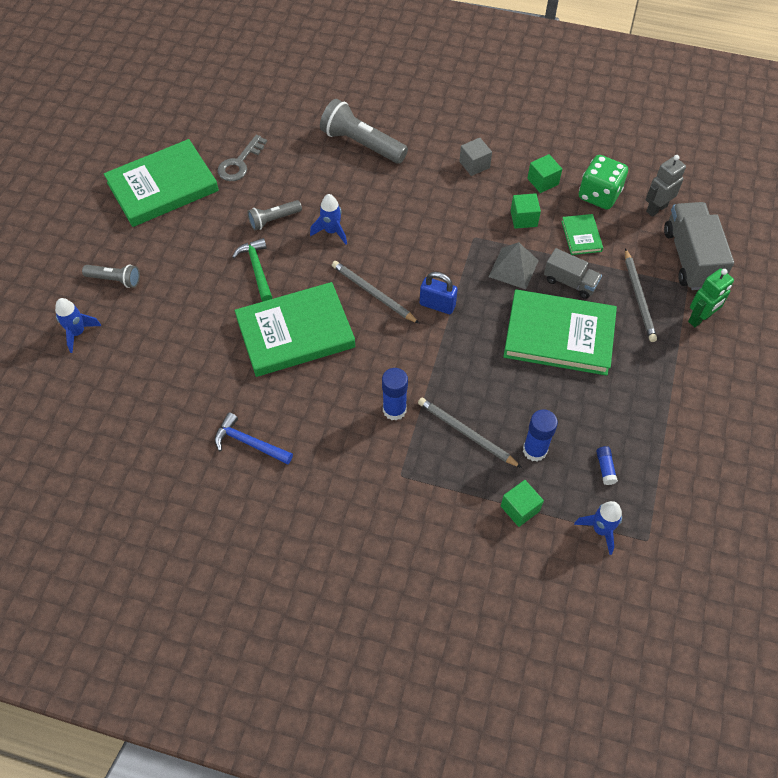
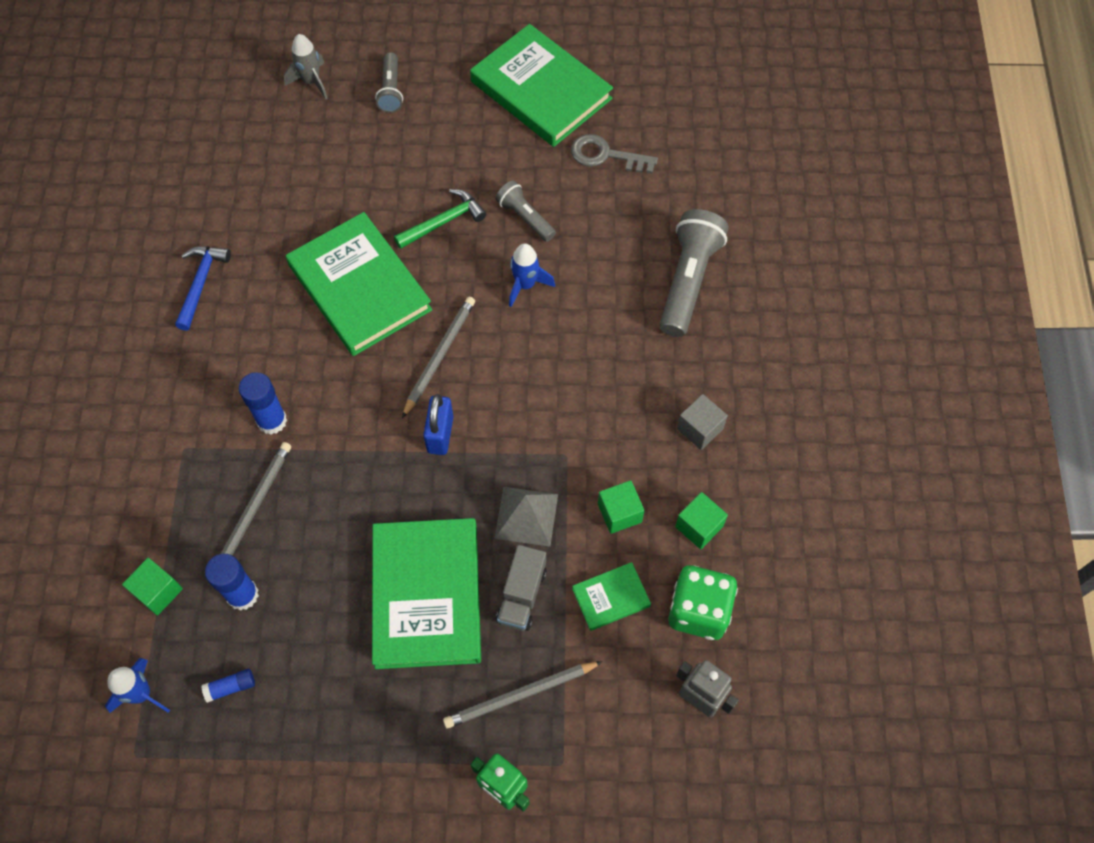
camera: 75 degrees right, 5 degrees up
(78, 333) = (311, 82): blue rocket -> grey rocket
(690, 258) = (615, 764): grey truck -> none

